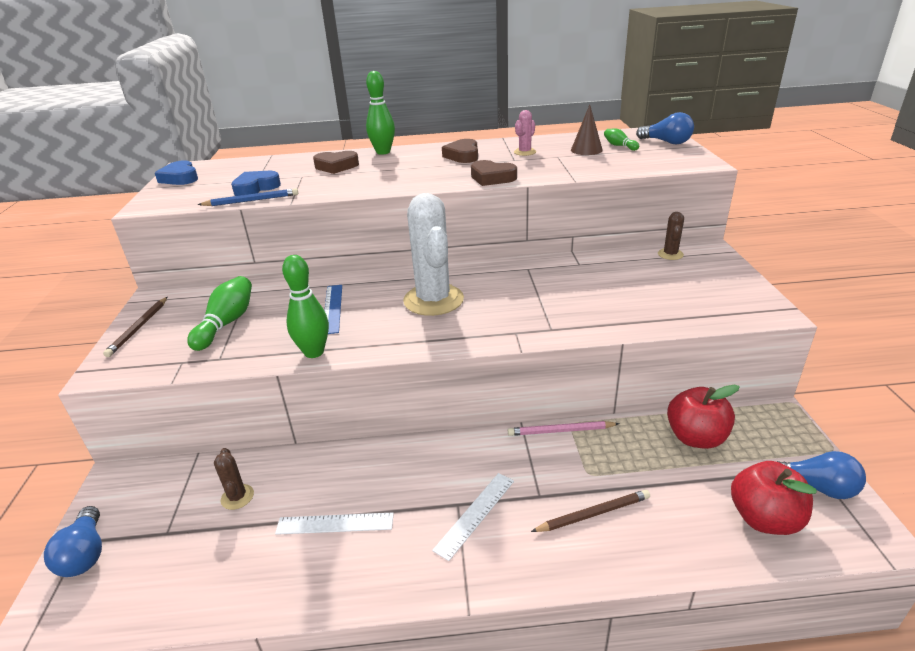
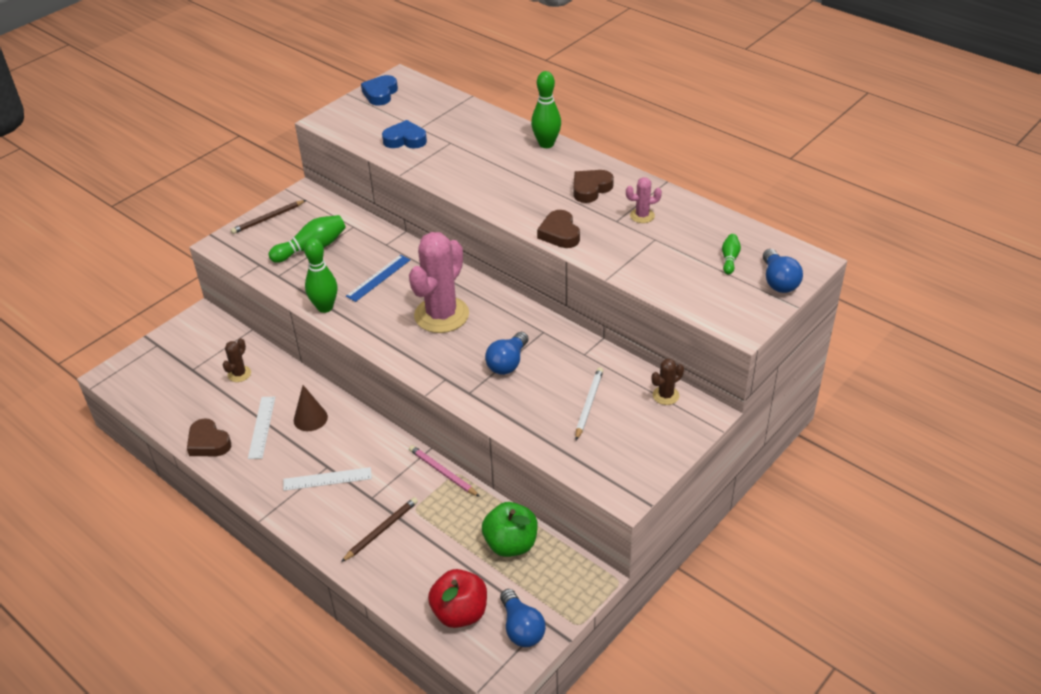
camera: 45 degrees right, 10 degrees up
(85, 554) = (153, 353): blue light bulb -> blue light bulb (507, 363)
(251, 200) = (384, 155): blue pencil -> none
(335, 524) = (261, 427): white ruler -> white ruler turned 45 degrees clockwise
(336, 166) = (487, 144): brown heart -> brown heart (208, 442)
(433, 300) = (441, 315): white cactus -> pink cactus
(586, 150) = (693, 246): brown cone -> brown cone (310, 418)
(593, 513) = (381, 530): brown pencil -> brown pencil turned 75 degrees counterclockwise
(641, 285) = (588, 404): none -> white pencil
(695, 437) = (511, 544): red apple -> green apple

